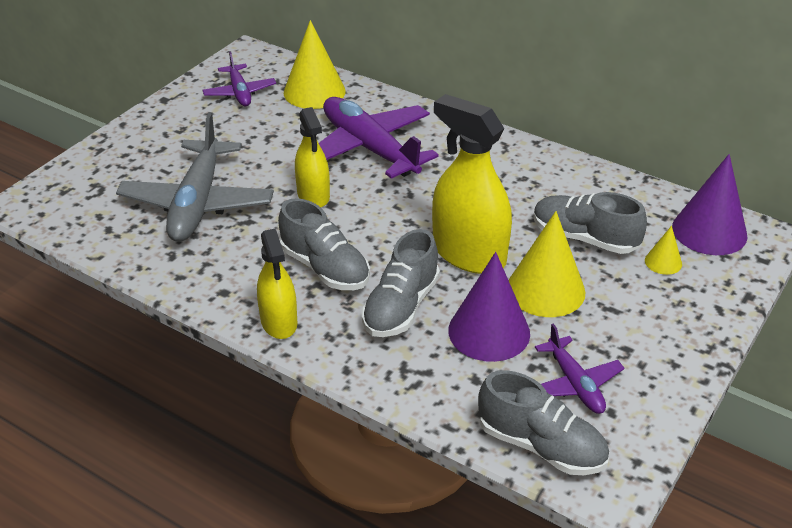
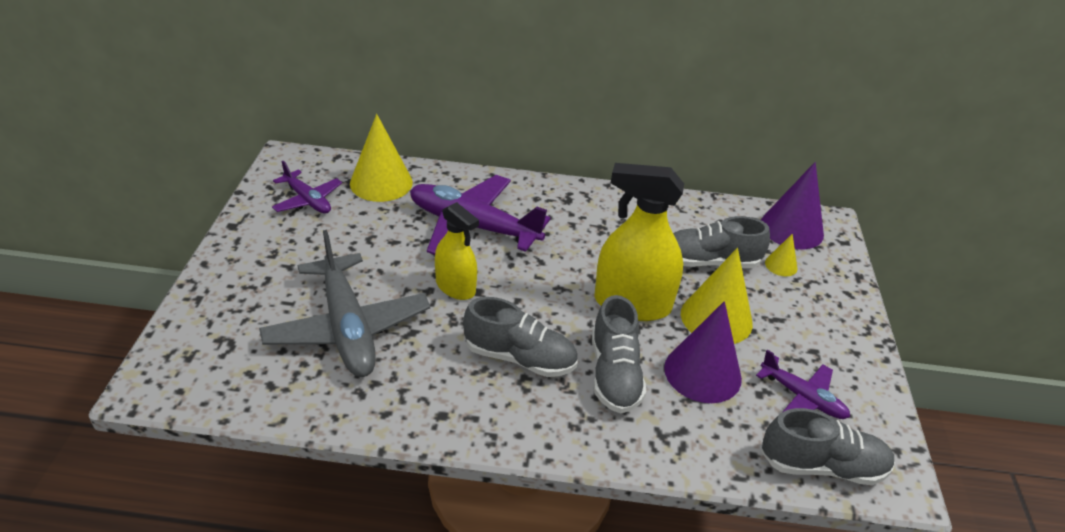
camera: 30 degrees left, 0 degrees up
(279, 322) = (518, 428): yellow spray bottle -> none

